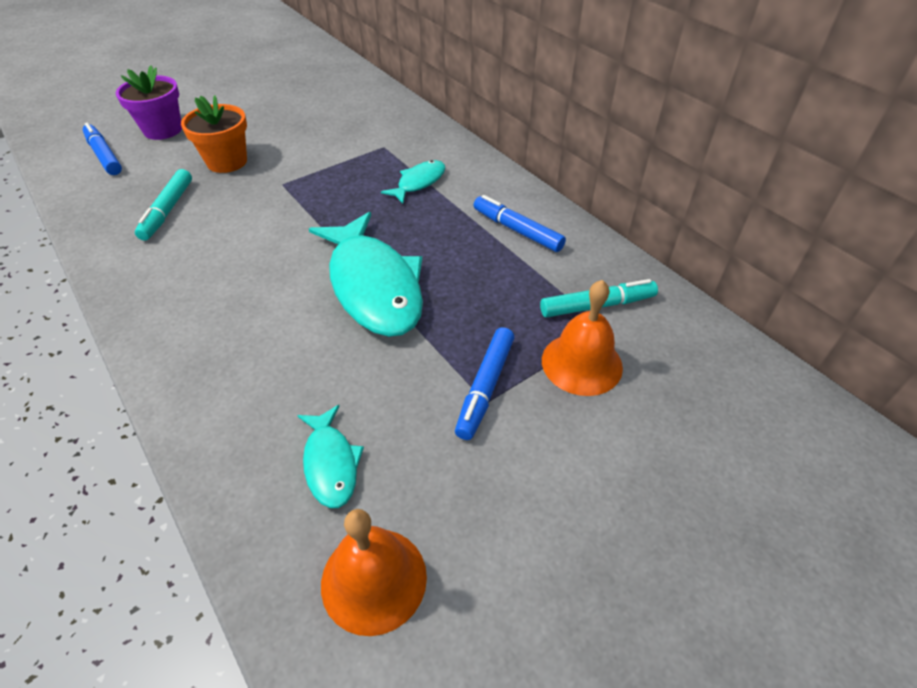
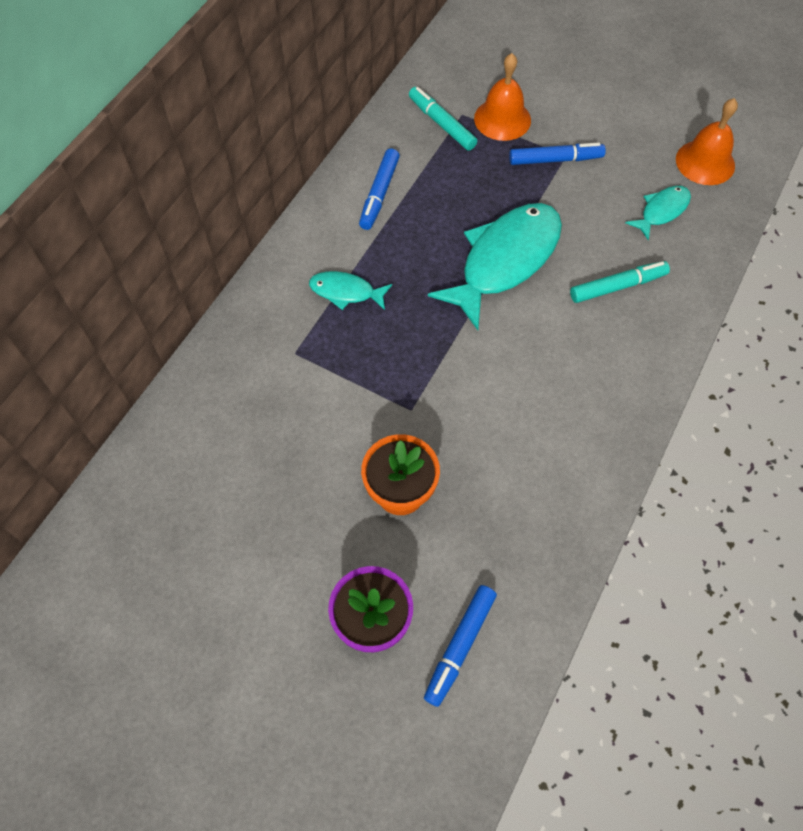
camera: 115 degrees left, 15 degrees up
(167, 210) = (511, 487): turquoise marker -> turquoise marker (617, 286)

